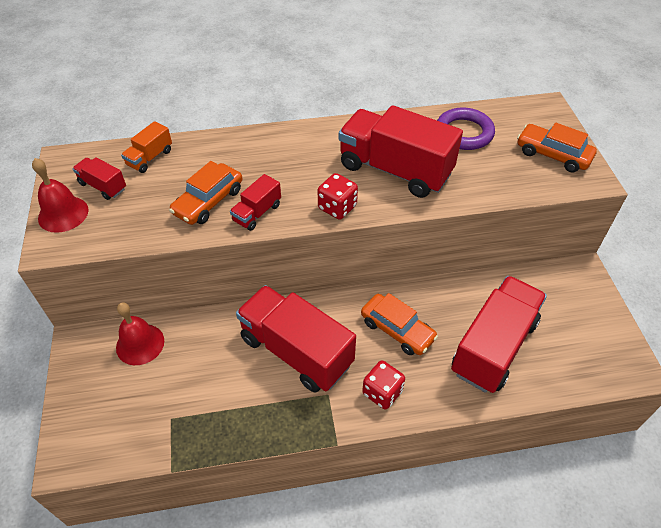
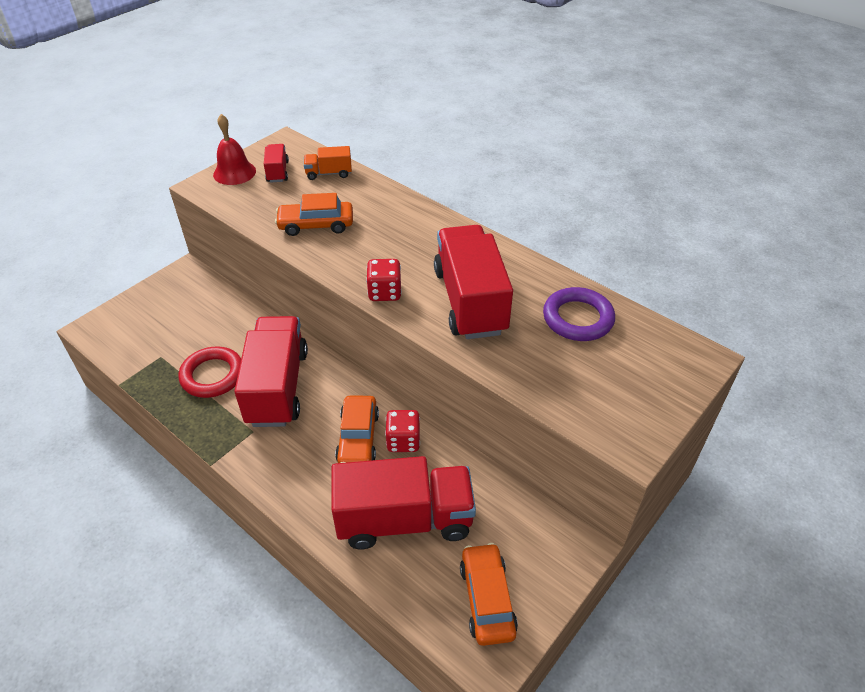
camera: 50 degrees right, 5 degrees down
(140, 344) = (209, 301): red bell -> none
(237, 390) = (212, 375): none -> red ring
(257, 213) = (331, 254): red truck -> none
(382, 392) = (283, 465): red dice -> red dice (403, 441)
(553, 155) = (630, 397): orange car -> orange car (487, 599)

